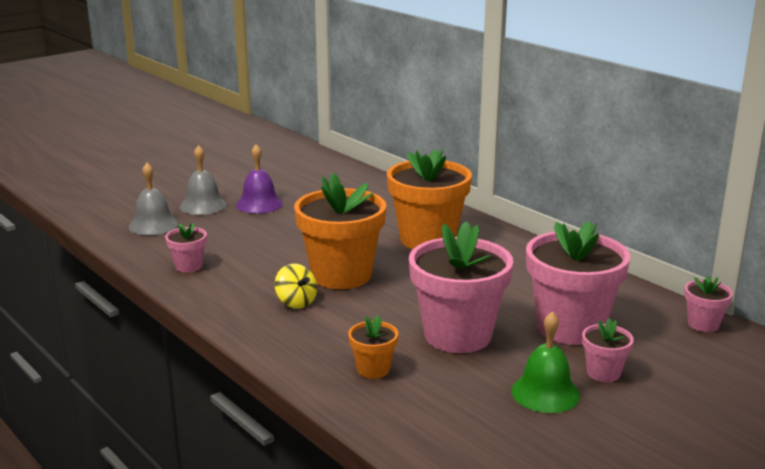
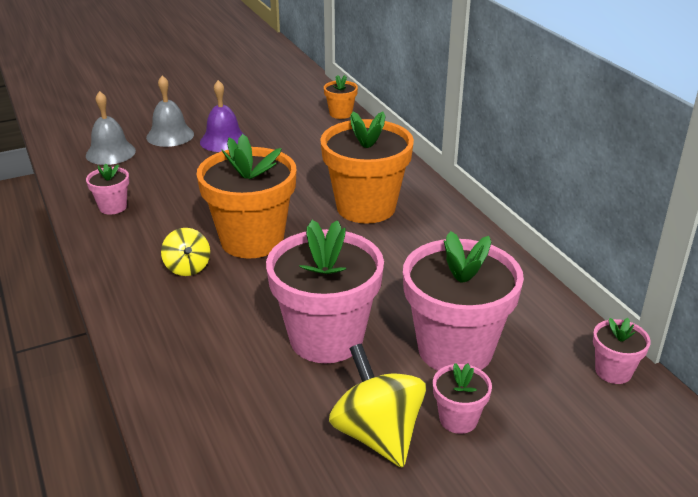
camera: 15 degrees right, 10 degrees up
(373, 369) = (214, 367): orange flower pot -> orange flower pot (340, 114)
(545, 393) = (377, 434): green bell -> yellow spinning top

